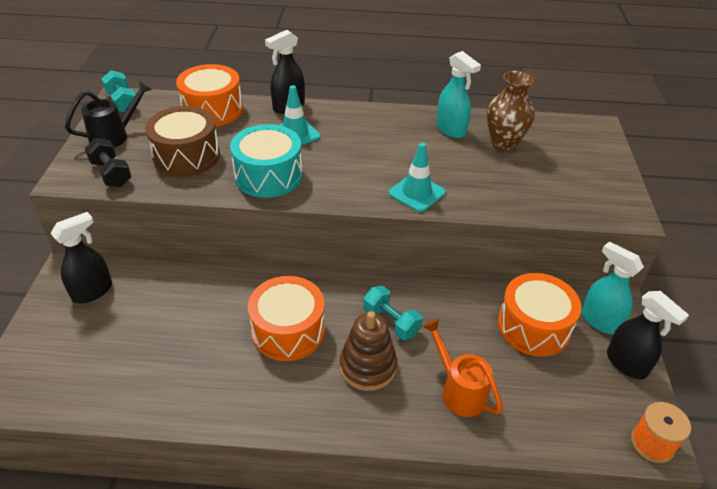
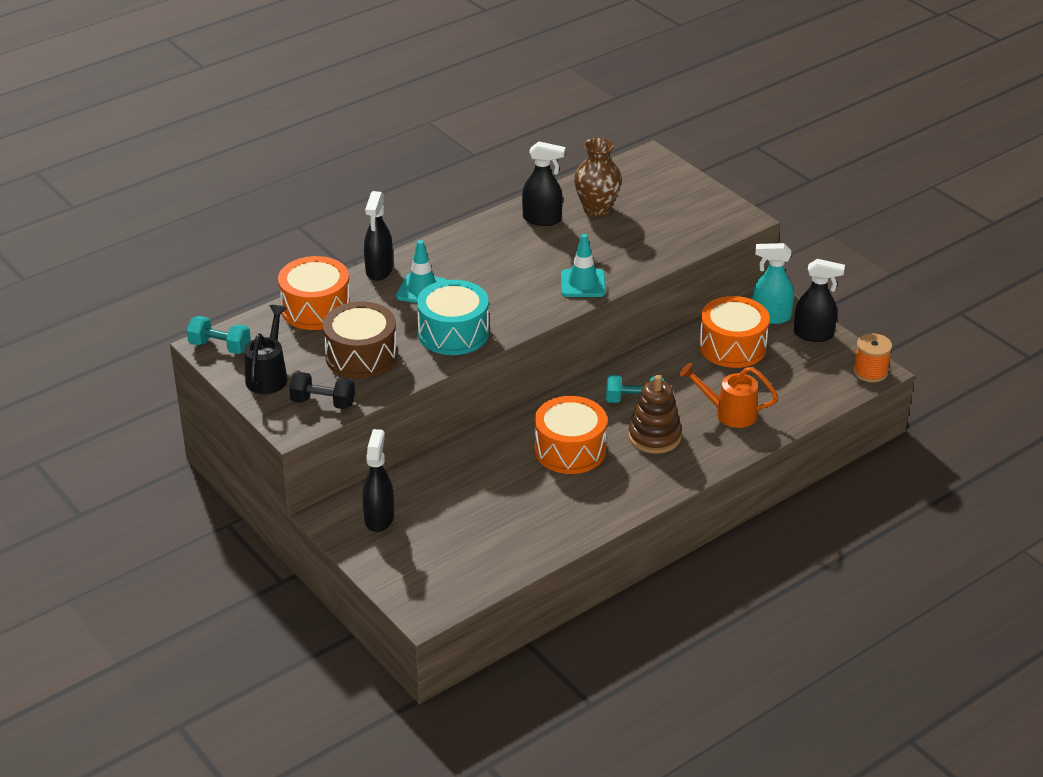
camera: 40 degrees left, 5 degrees down
(451, 130) = (542, 219): turquoise spray bottle -> black spray bottle

